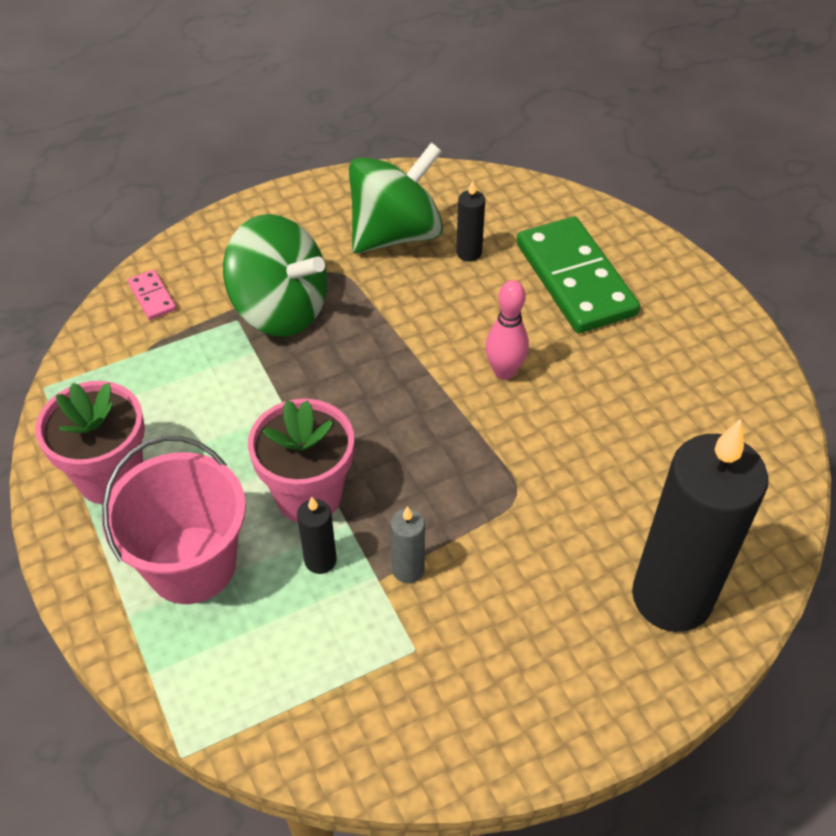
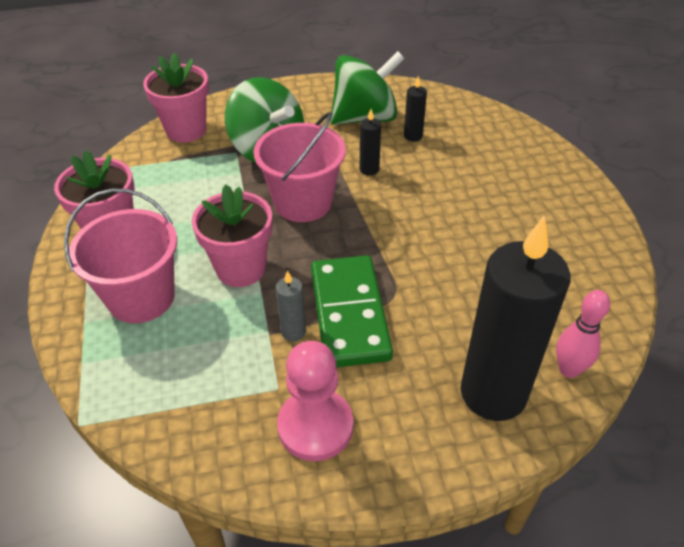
camera: 15 degrees right, 5 degrees down
(152, 297) = (186, 130): pink domino -> pink flower pot
(320, 560) = (232, 312): black candle -> black candle (369, 169)
(356, 381) = (303, 202): none -> pink bucket
(478, 688) = (315, 426): none -> pink pawn
(504, 371) = (412, 214): pink bowling pin -> pink bowling pin (568, 370)
(575, 279) = (486, 164): green domino -> green domino (350, 313)

